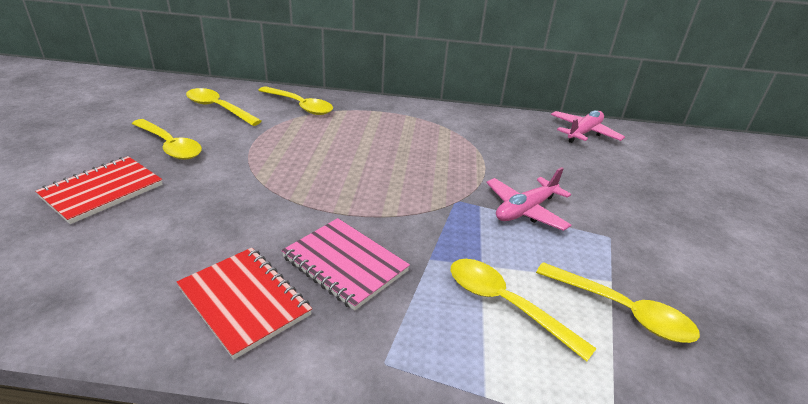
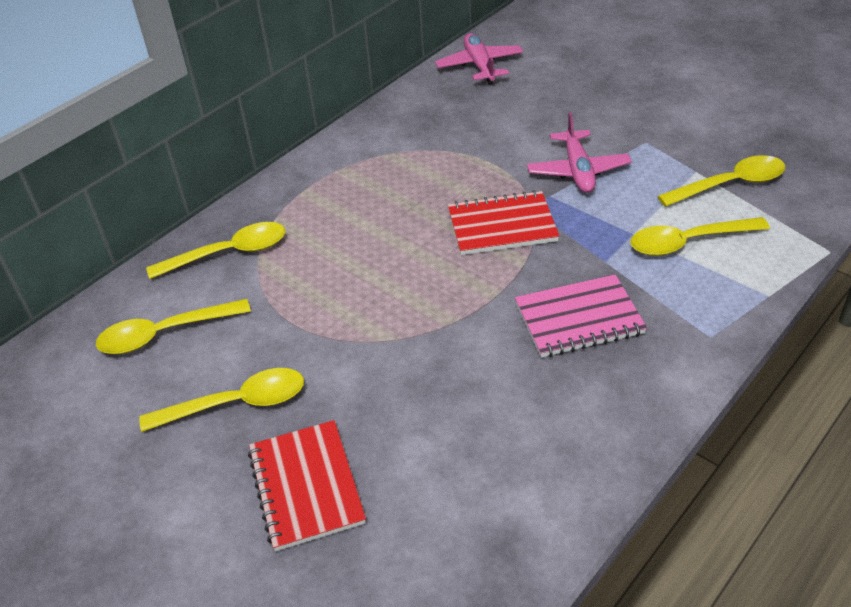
camera: 50 degrees left, 10 degrees up
(244, 302) = (590, 402): red notebook -> red notebook (502, 226)

